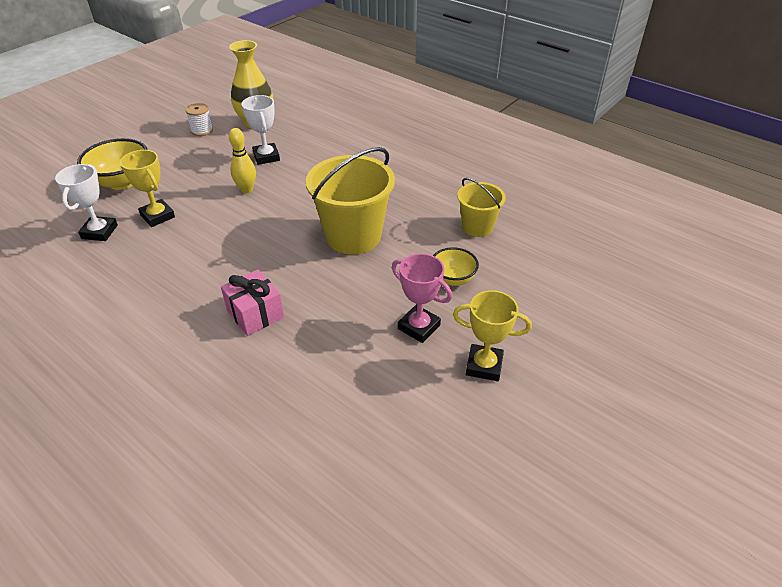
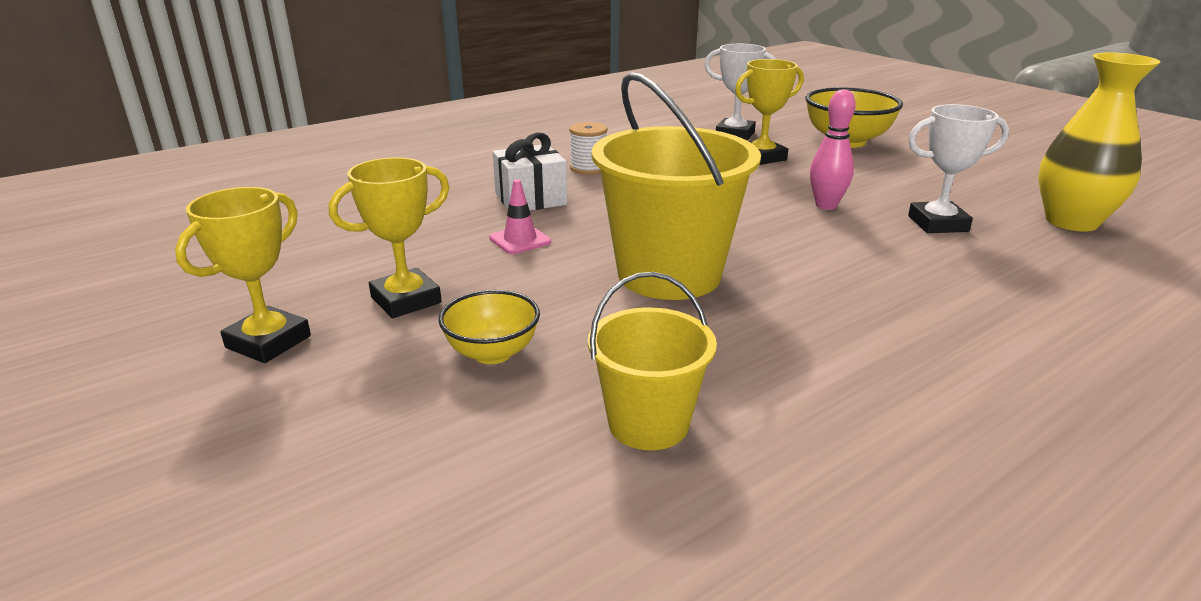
camera: 105 degrees right, 15 degrees down
(202, 131) = (1015, 182): white spool -> white spool (588, 168)
(246, 190) = (826, 205): yellow bowling pin -> pink bowling pin
(255, 314) = (530, 199): pink gift -> white gift
(326, 301) = (520, 240): none -> pink traffic cone
(419, 327) = (406, 300): pink trophy -> yellow trophy

